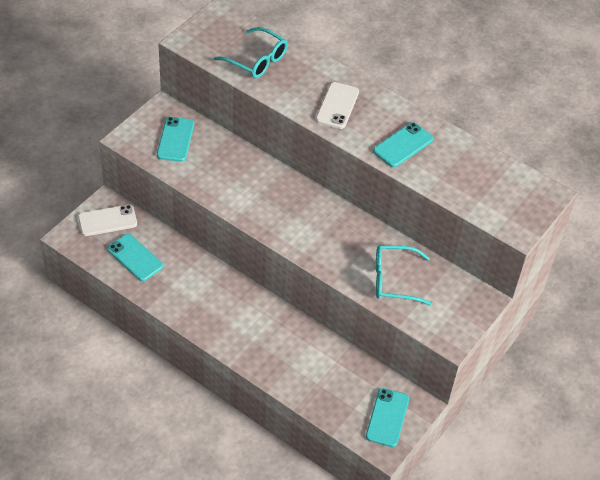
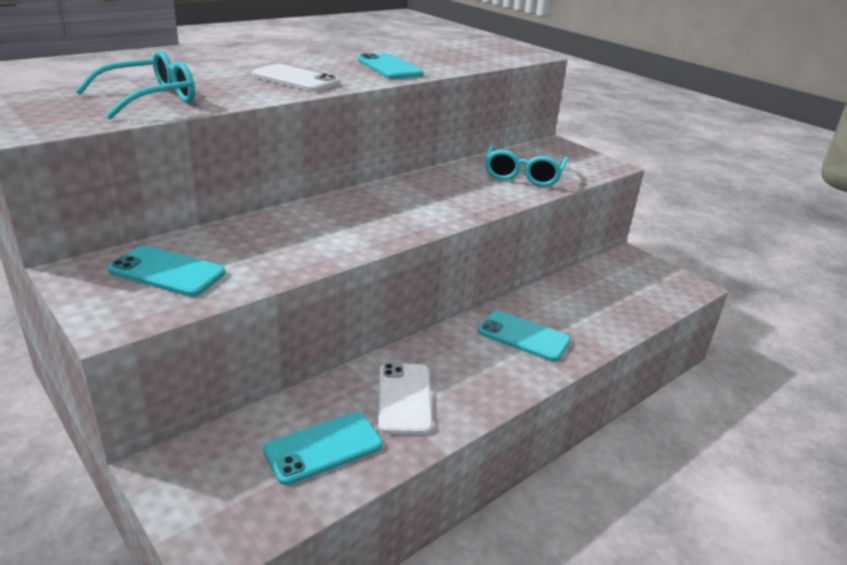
camera: 75 degrees left, 20 degrees down
(107, 220) = (210, 473): white phone -> white phone (404, 398)
(387, 417) = (649, 277): turquoise phone -> turquoise phone (523, 336)

